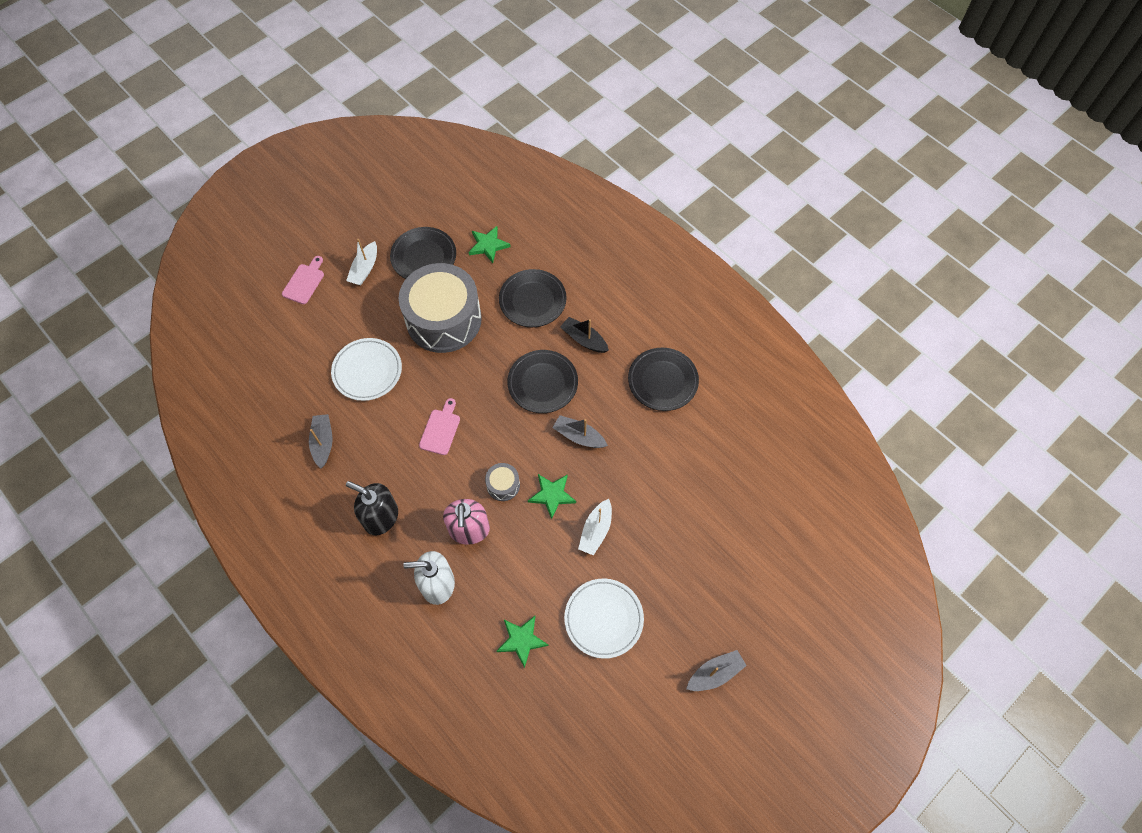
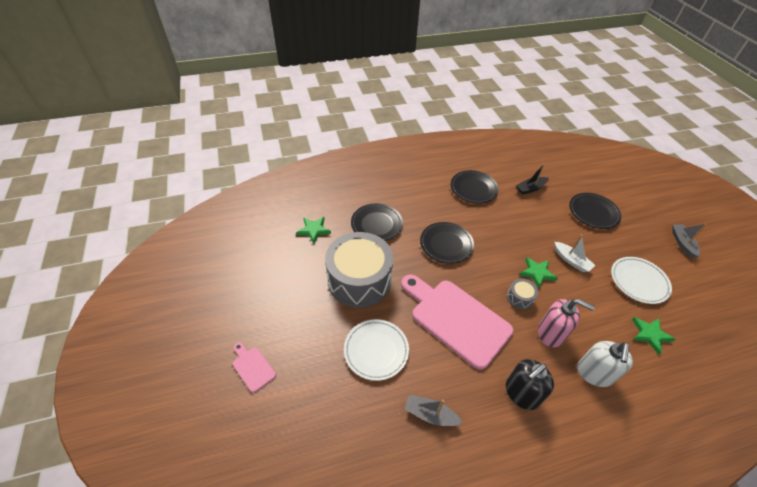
camera: 65 degrees left, 15 degrees down
(365, 269) = (275, 315): white boat -> none
(424, 257) = (294, 271): black plate -> black plate (593, 213)
(440, 429) = (456, 319): pink cutting board -> pink cutting board, size x2.34
(579, 436) = (496, 242): grey boat -> none
(584, 339) = (423, 211): black boat -> black boat (530, 188)

